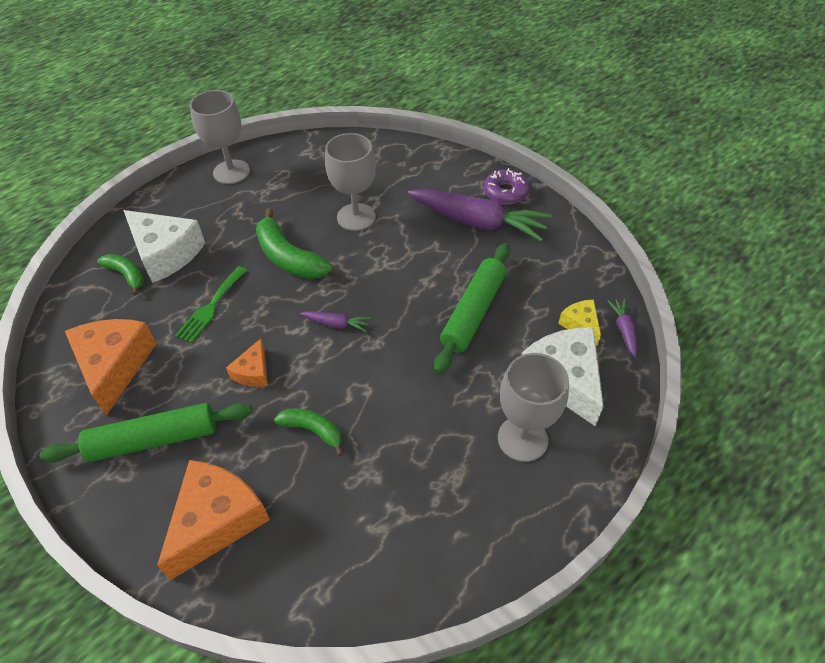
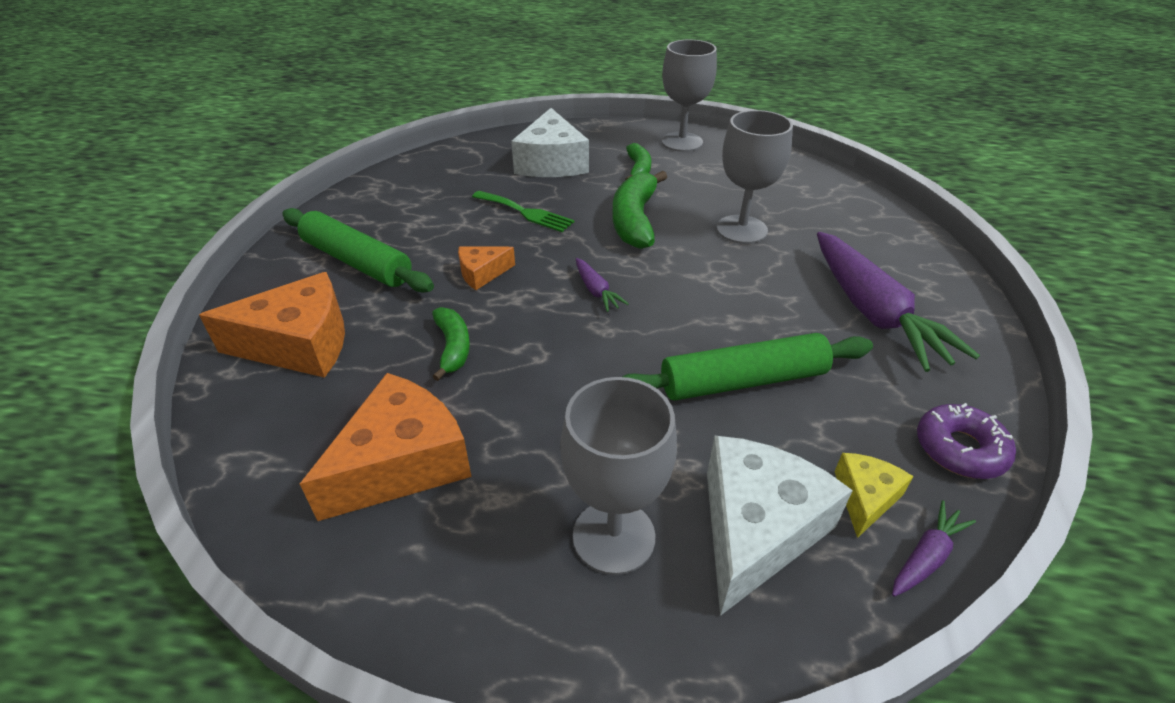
camera: 50 degrees right, 10 degrees down
(115, 366) = (412, 203): orange cheese -> orange cheese (402, 463)
(127, 275) = (506, 159): green banana -> green banana (638, 169)
(211, 307) = (525, 212): green fork -> green fork turned 135 degrees counterclockwise
(505, 192) = (952, 309): purple donut -> purple donut (960, 449)

